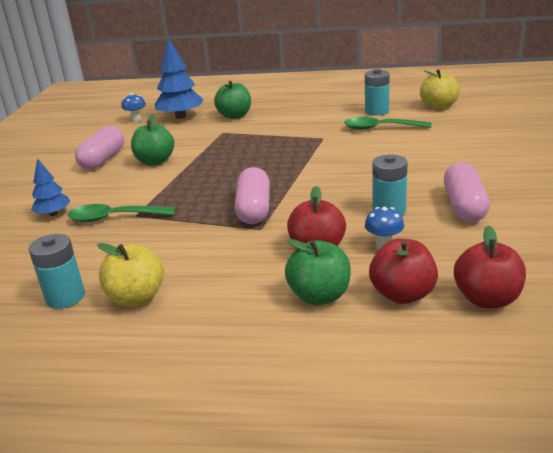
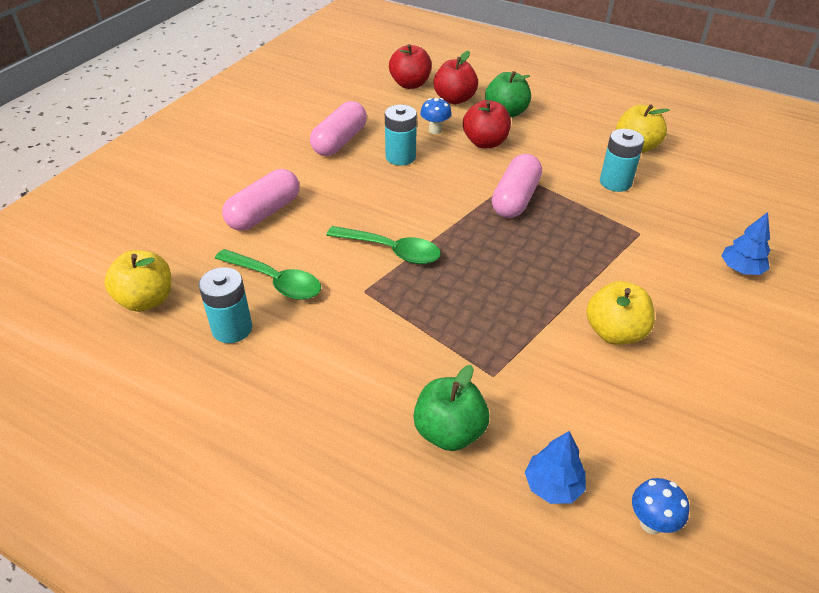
camera: 160 degrees left, 15 degrees up
(65, 297) = (694, 163): turquoise battery -> turquoise battery (615, 182)
(103, 159) = (700, 375): pink capsule -> pink capsule (264, 213)
(114, 218) = (663, 237): green spoon -> green spoon (391, 251)
(155, 161) = (614, 332): green apple -> yellow apple
(181, 117) = (553, 485): blue tree -> blue tree, size x0.57

